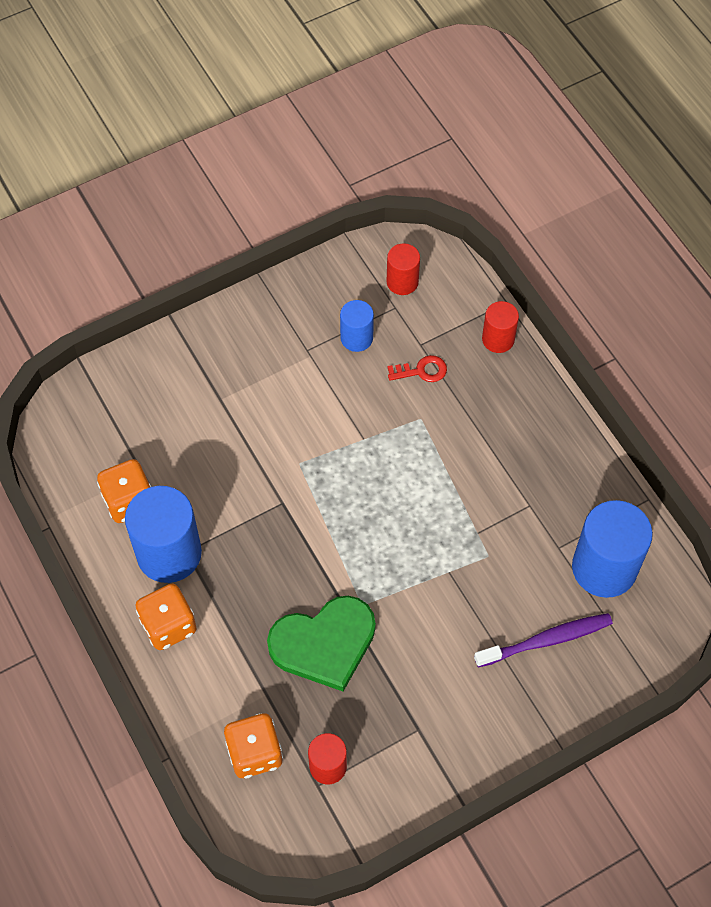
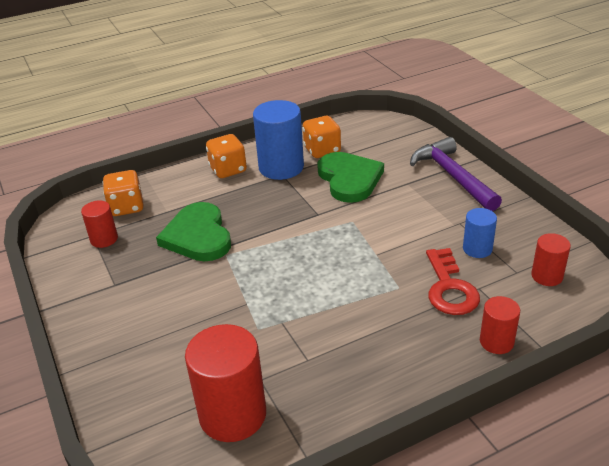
camera: 95 degrees right, 25 degrees down
(206, 466) = (349, 179): none -> green heart
(209, 347) = (452, 176): none -> purple hammer
(421, 371) = (449, 288): red key -> red key, size x1.74
(546, 640) = (167, 365): purple toothbrush -> none
(604, 568) = (232, 414): blue cylinder -> red cylinder

